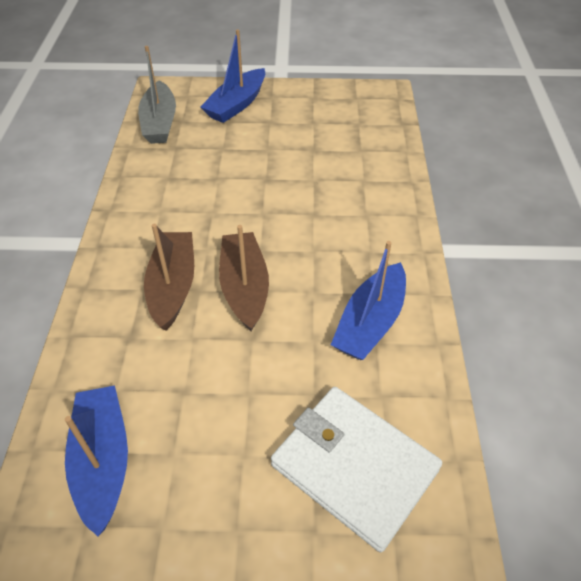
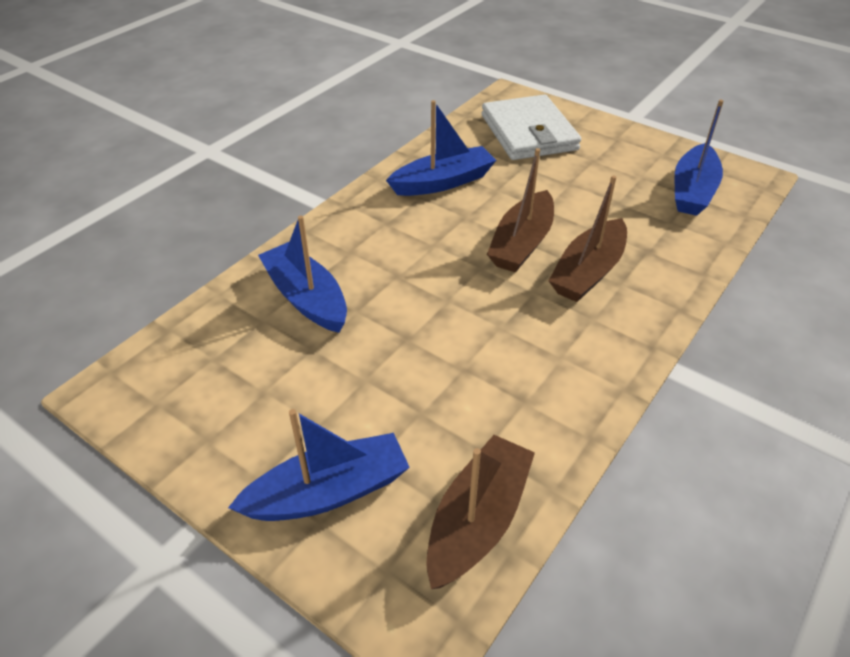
camera: 145 degrees left, 5 degrees down
(159, 123) = (478, 520): grey boat -> brown boat
(352, 172) = (306, 298): none -> blue boat

